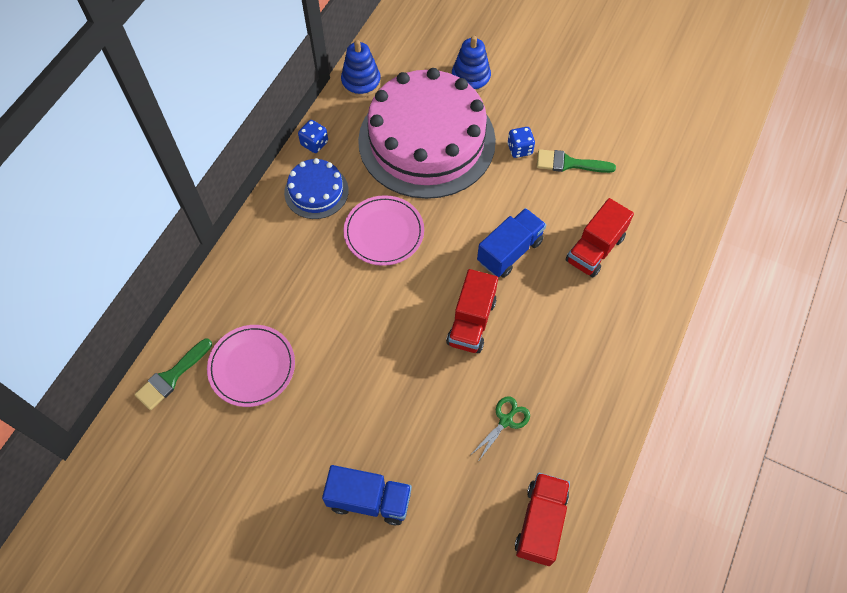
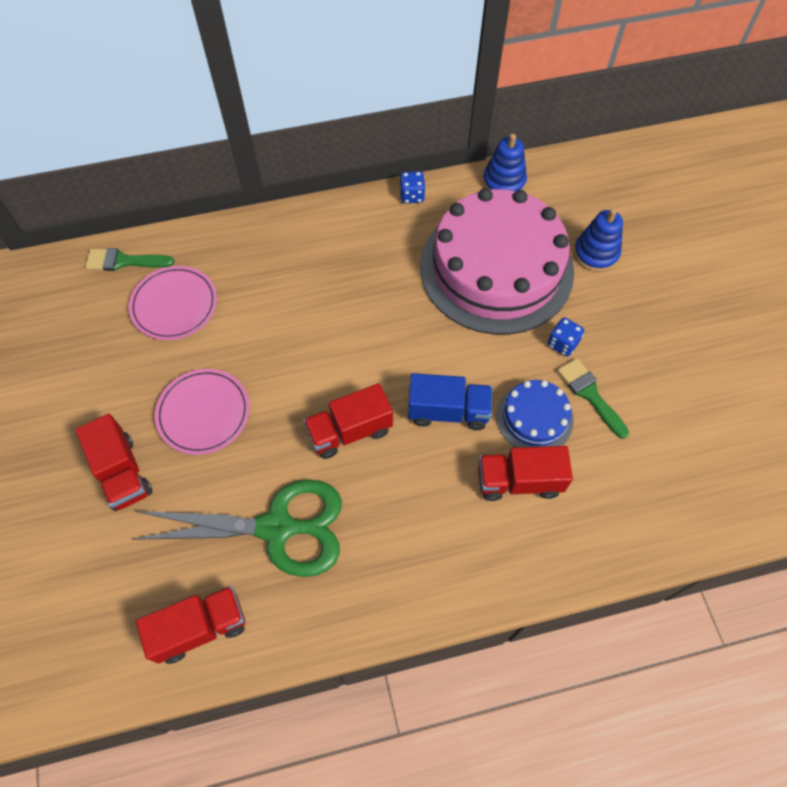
camera: 50 degrees right, 0 degrees up
(316, 191) = (368, 230): blue cake -> blue cake (534, 417)
(369, 500) = (123, 472): blue truck -> red truck
(384, 232) = (376, 303): pink plate -> pink plate (203, 413)
(506, 420) = (277, 528): green scissors -> green scissors, size x2.47

